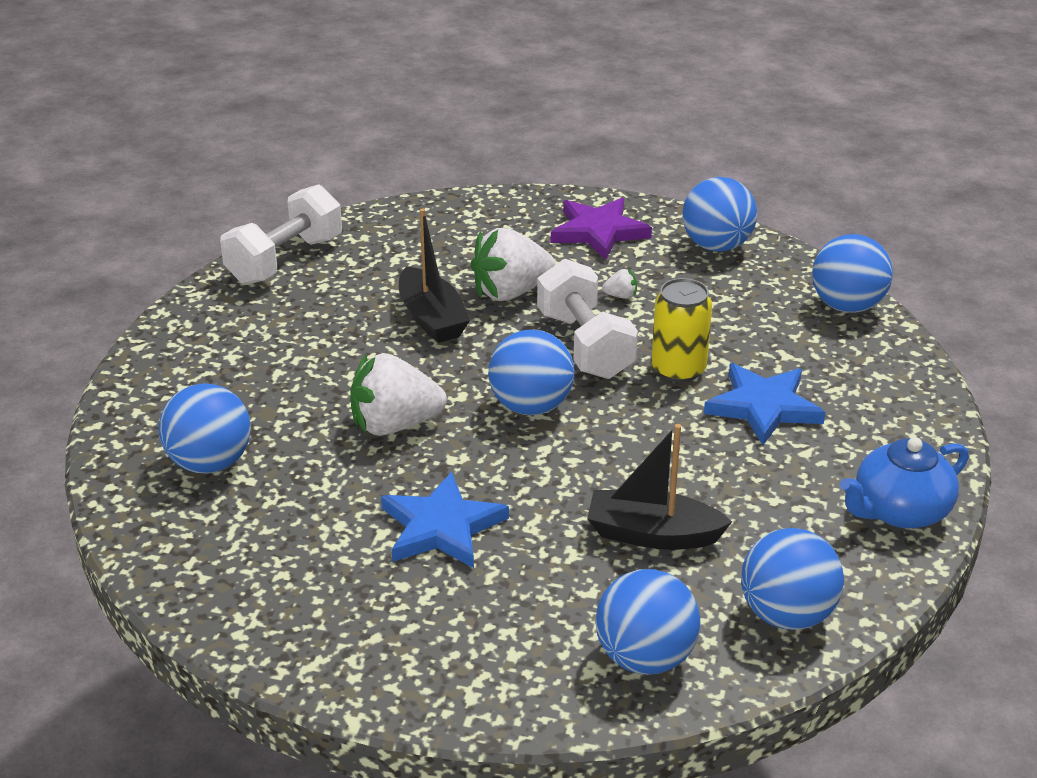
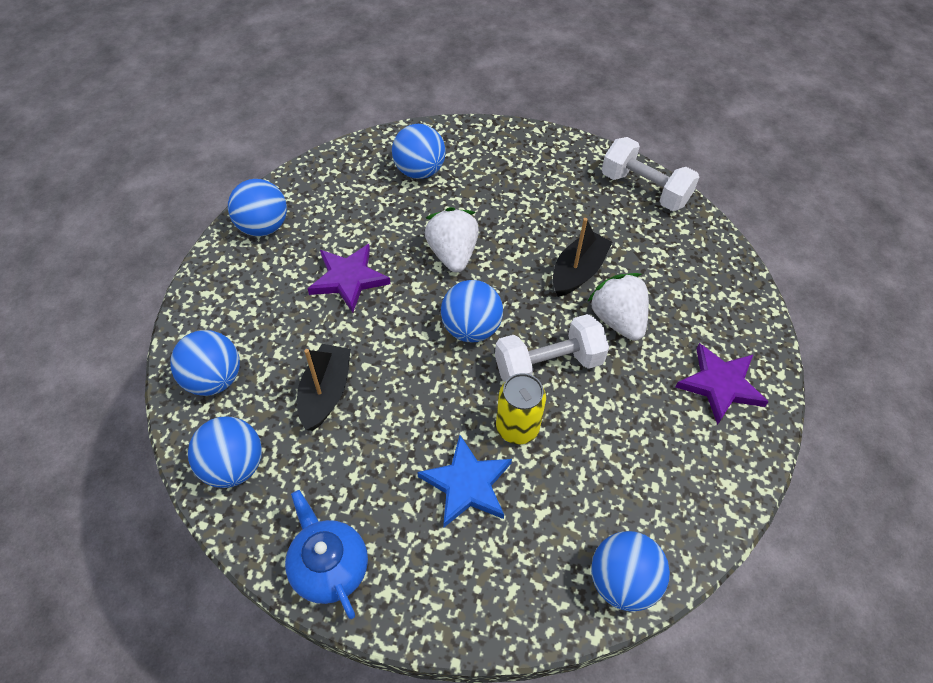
camera: 90 degrees right, 20 degrees up
(431, 318) = (578, 271): black boat -> black boat turned 150 degrees clockwise
(441, 527) = (349, 279): blue star -> purple star
(621, 296) = (620, 394): white strawberry -> none
(716, 246) = (713, 478): blue ball -> blue ball (263, 227)

